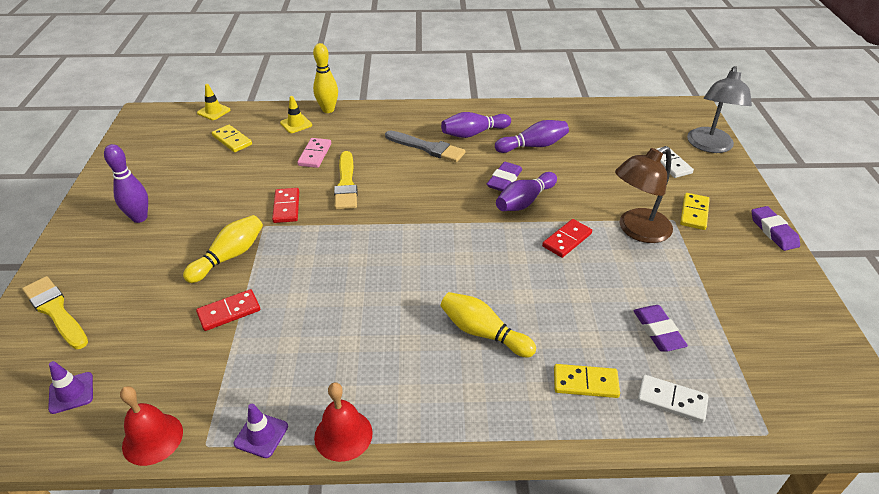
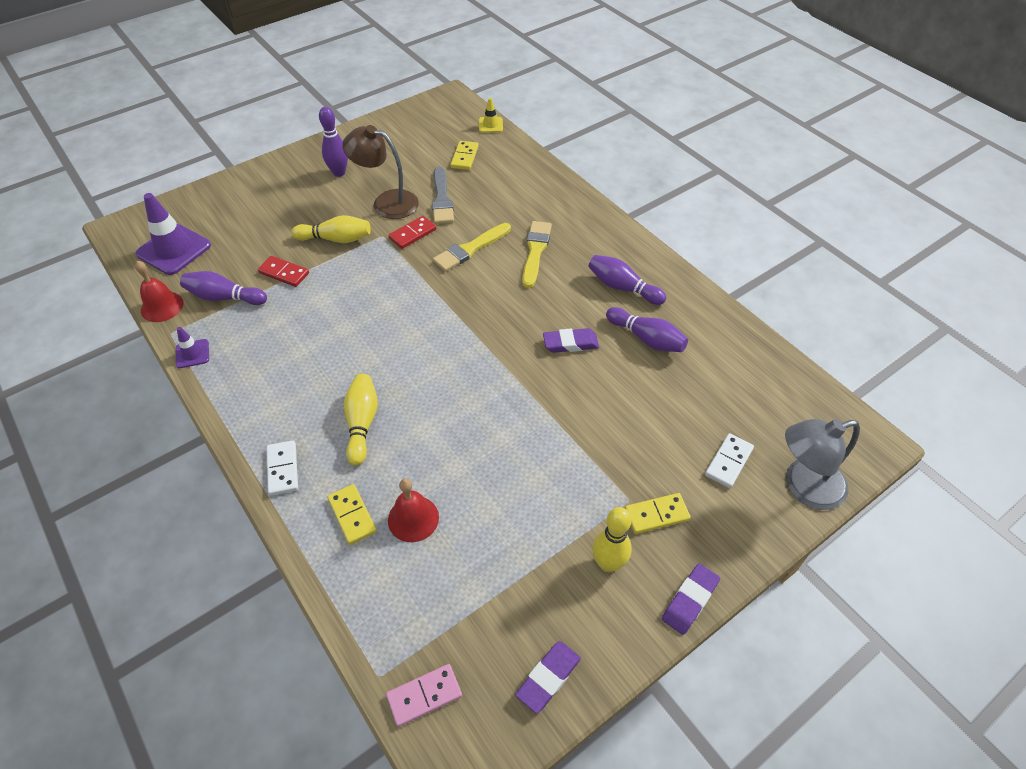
camera: 55 degrees right, 10 degrees up
(55, 311) = (230, 198): yellow brush -> yellow brush (535, 251)
(71, 393) = (174, 250): purple traffic cone -> purple traffic cone, size x1.97
(296, 124) = (520, 175): yellow traffic cone -> none
(315, 154) = (491, 210): pink domino -> pink domino (424, 695)
(328, 110) = (559, 181): yellow bowling pin -> yellow bowling pin (608, 563)
(343, 435) = (216, 394): red bell -> red bell (413, 518)
(427, 148) = (568, 269): grey brush -> grey brush (442, 199)
(524, 201) = (552, 372): purple bowling pin -> purple bowling pin (224, 297)
(567, 240) = (522, 427): red domino -> none
(637, 230) = (583, 476): brown lamp -> brown lamp (386, 202)
(658, 331) = (450, 545): purple eraser -> purple eraser (548, 678)
(671, 400) = (372, 586): white domino -> white domino (283, 469)

